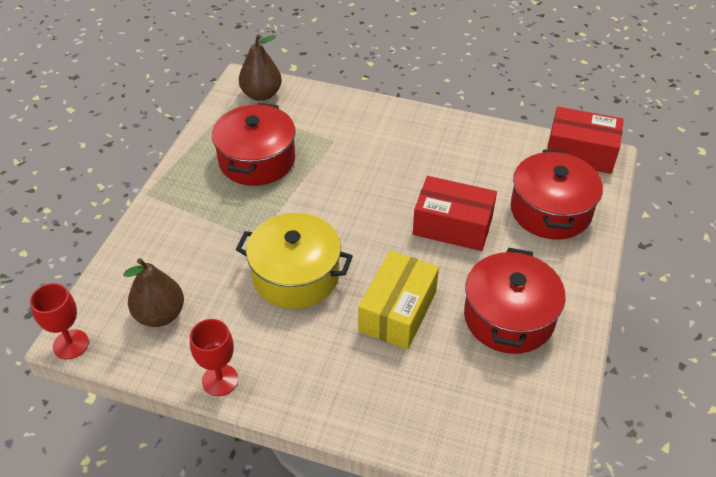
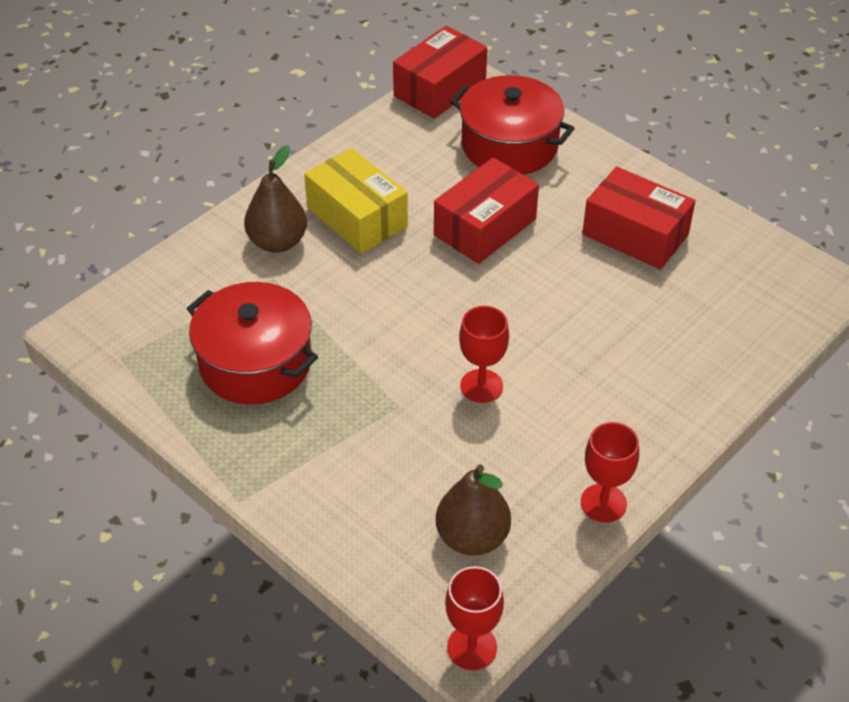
camera: 65 degrees left, 0 degrees up
(261, 94) = (125, 319): brown pear -> brown pear (277, 242)
(296, 275) = (481, 386): yellow pot -> red goblet
(397, 311) = (582, 316): yellow box -> yellow box (357, 217)
(508, 317) = (635, 235): red pot -> red box

